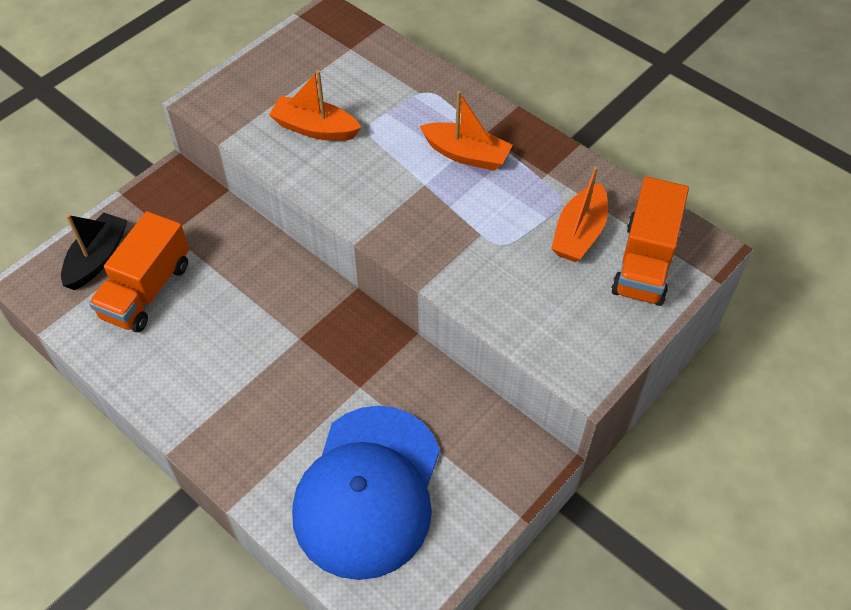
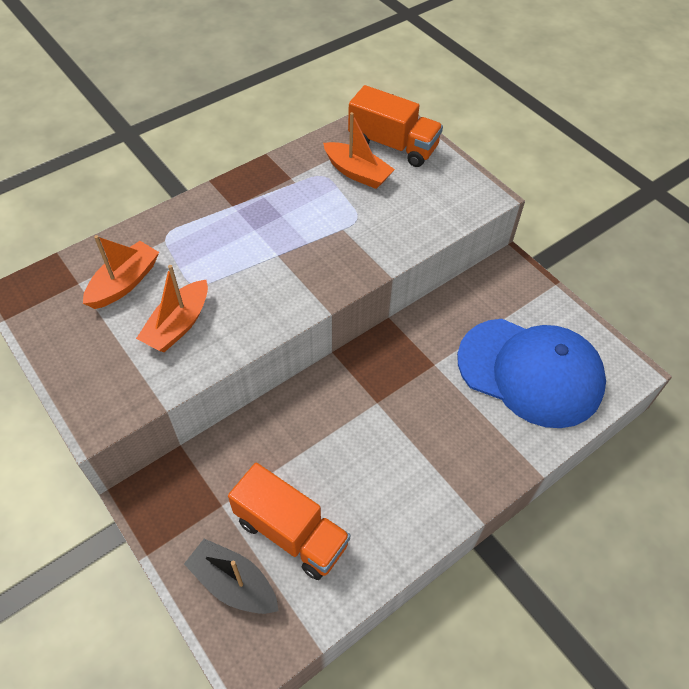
camera: 80 degrees left, 0 degrees up
(466, 154) = (253, 222): orange boat -> orange boat (124, 283)

